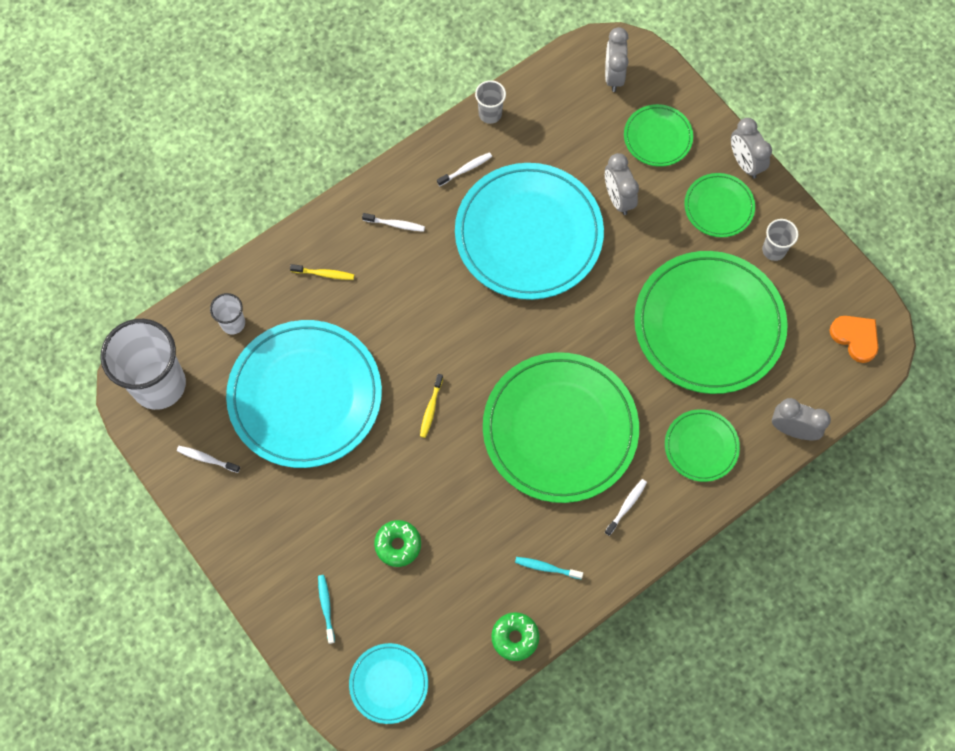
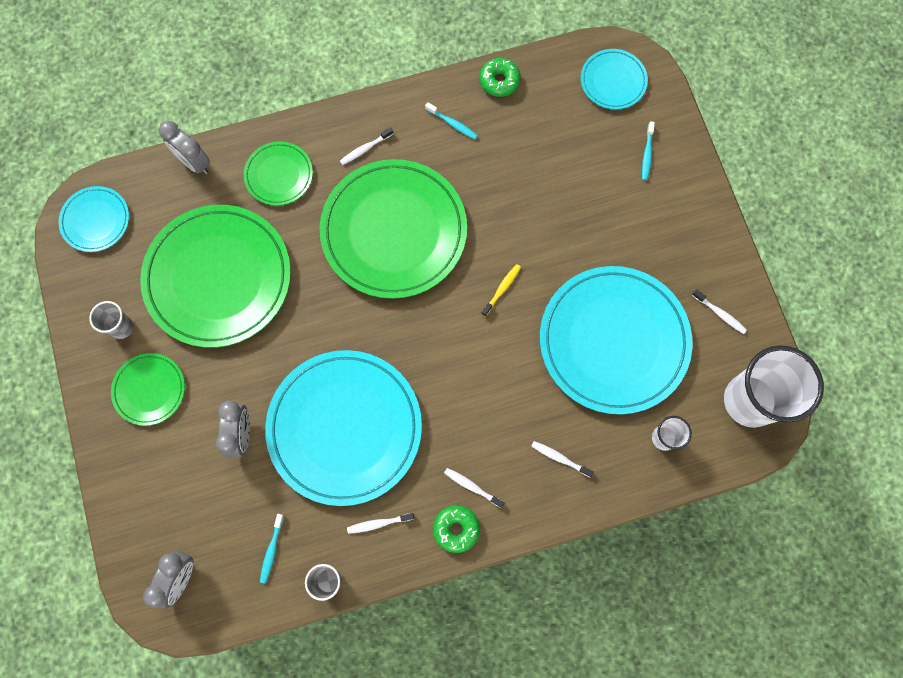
camera: 160 degrees left, 5 degrees up
(324, 274) = (559, 458): yellow toothbrush -> white toothbrush
(398, 545) = (570, 183): green donut -> green donut (456, 529)
(548, 120) = (271, 550): none -> turquoise toothbrush
(657, 137) = (170, 487): green plate -> none
(745, 163) = (100, 427): grey clock -> none
(855, 338) = (96, 220): orange heart -> turquoise plate

